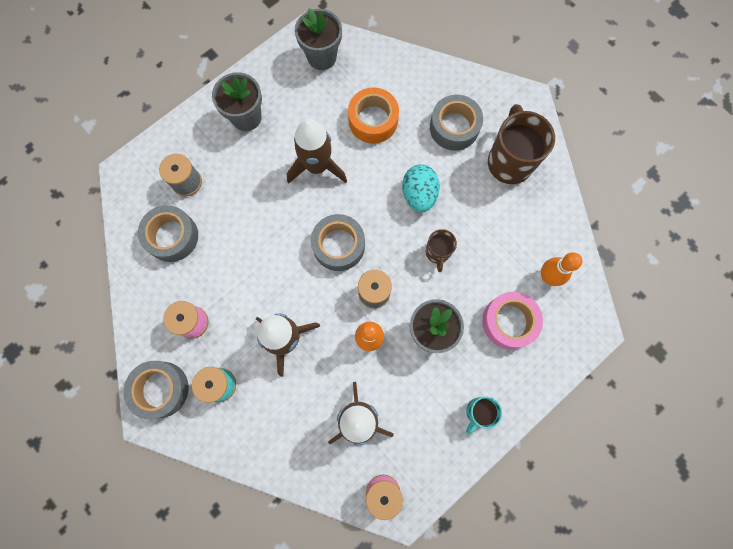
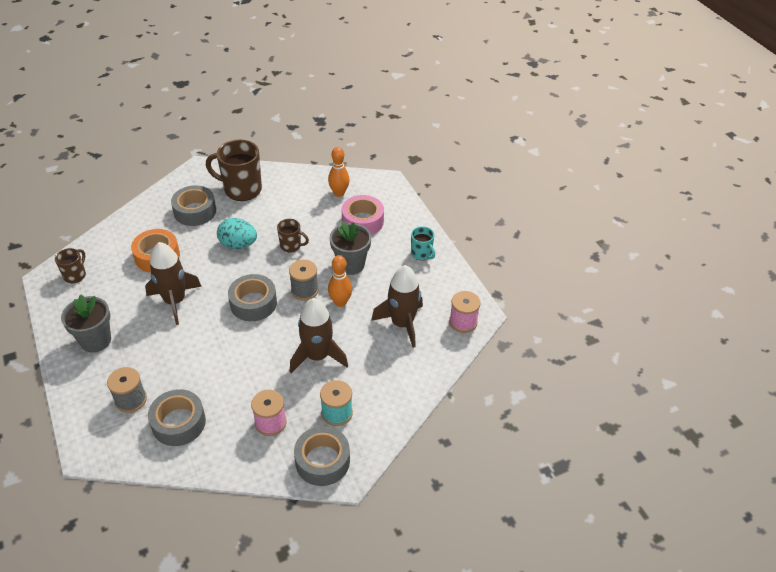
camera: 75 degrees left, 30 degrees down
(322, 57) = (75, 275): grey flower pot -> brown mug

